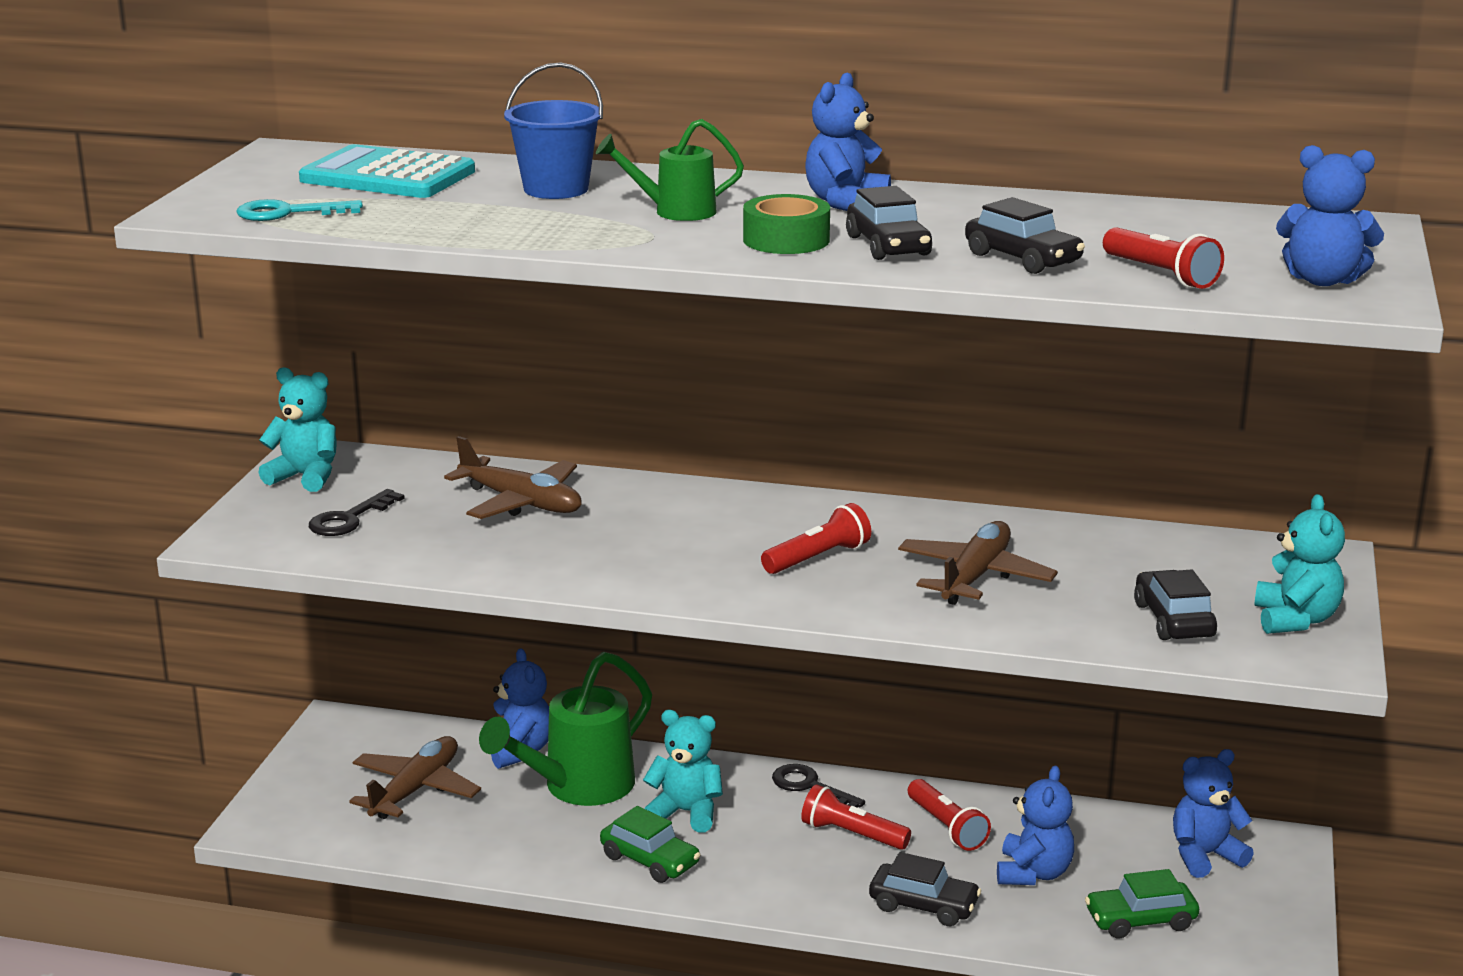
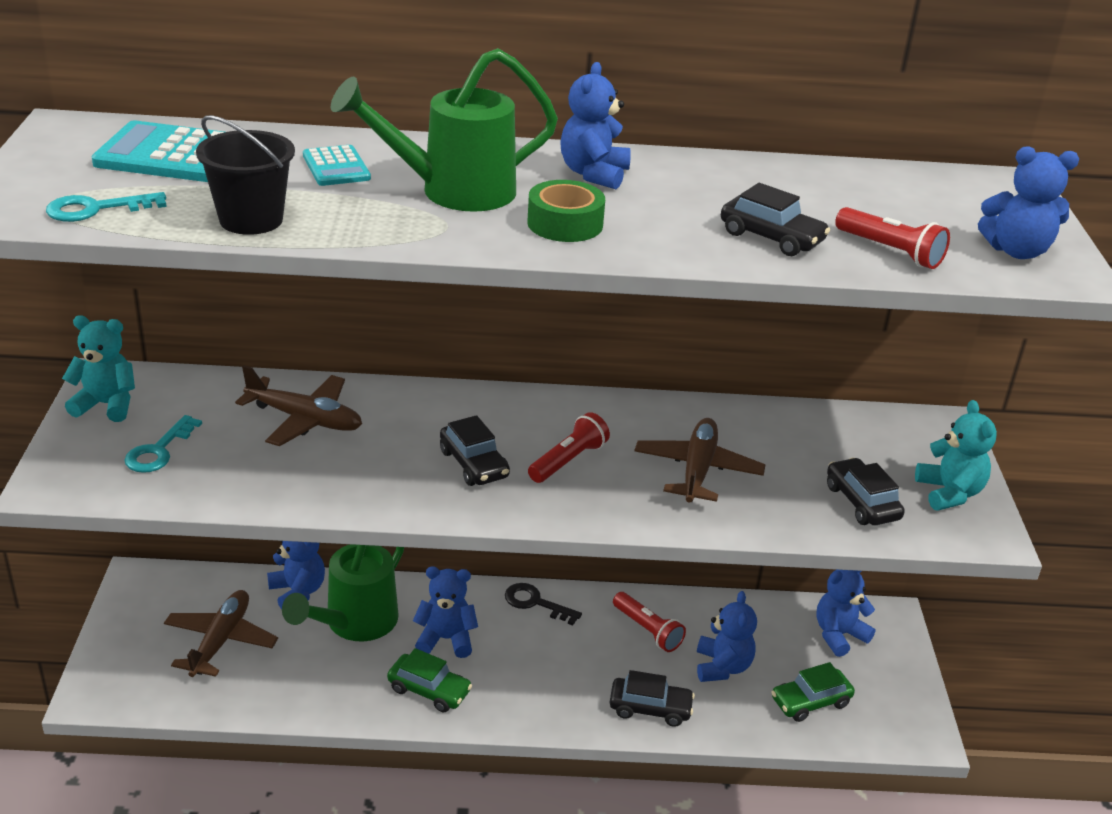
camera: 15 degrees left, 10 degrees up
(349, 519) = (159, 450): black key -> turquoise key
(443, 226) = (251, 220): none -> black bucket
(556, 189) = (336, 167): blue bucket -> turquoise calculator
(675, 212) = (453, 192): green watering can -> green watering can, size x1.74
(686, 812) = (446, 639): turquoise teddy bear -> blue teddy bear
(852, 834) = (579, 645): red flashlight -> none
(888, 246) = (654, 227): black car -> black car (474, 464)

